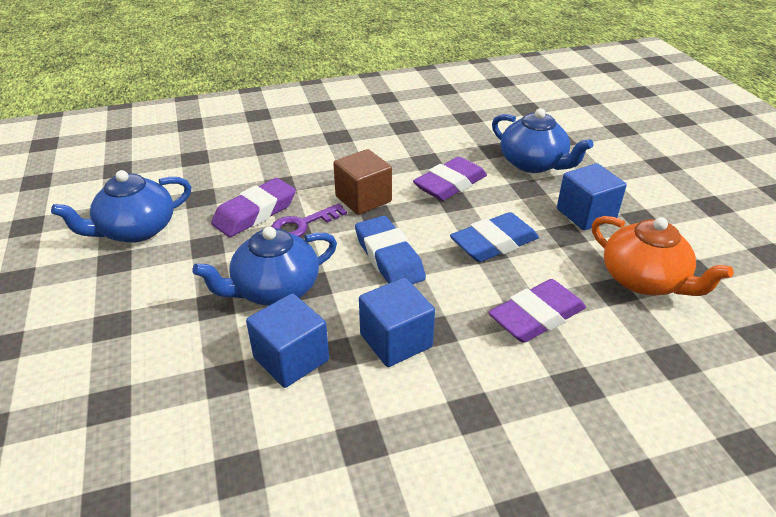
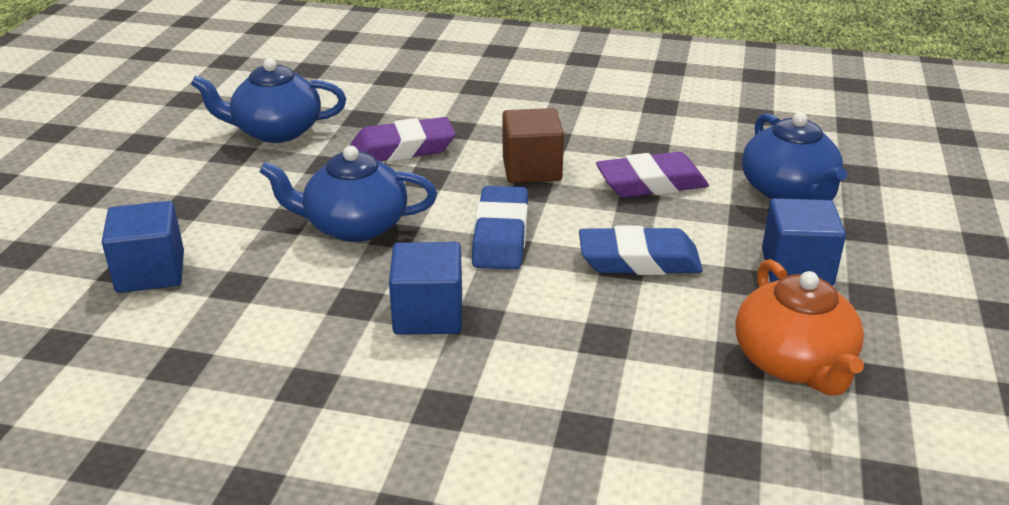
camera: 30 degrees right, 5 degrees down
(291, 359) = (311, 292): blue cube -> blue cube (150, 272)
(303, 224) = (441, 174): purple key -> none
(536, 317) = (609, 350): purple eraser -> none

